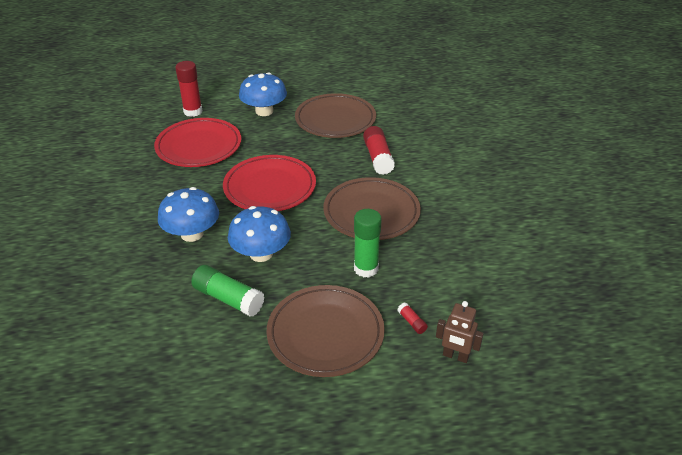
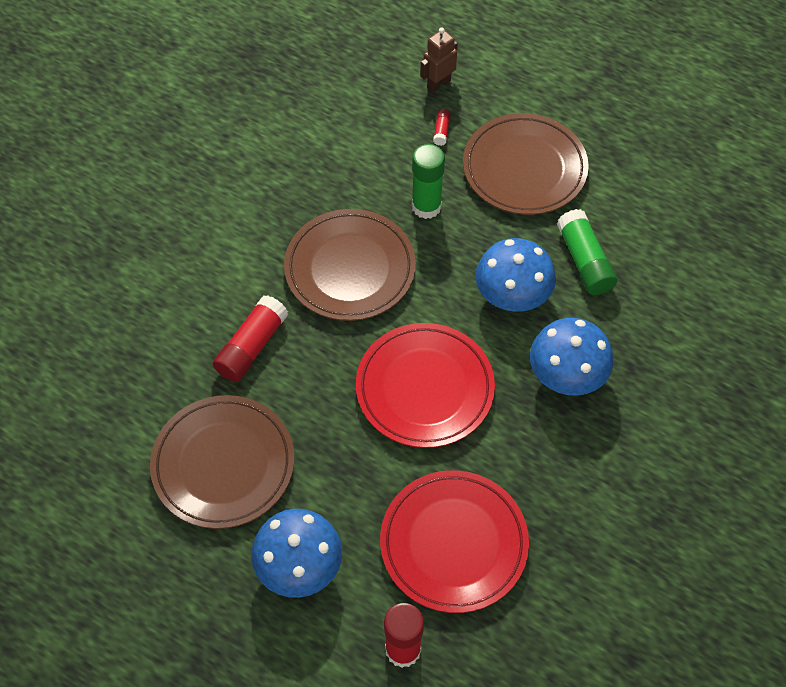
camera: 140 degrees left, 20 degrees up
(455, 356) = (438, 84): brown robot -> brown robot turned 105 degrees counterclockwise

